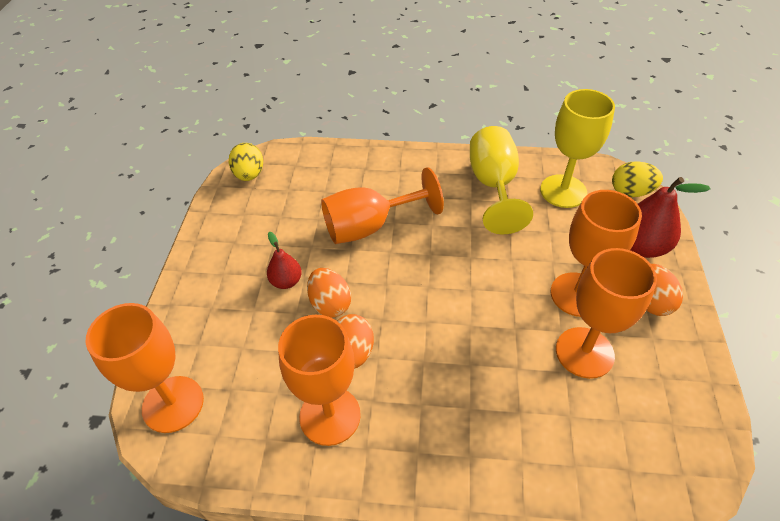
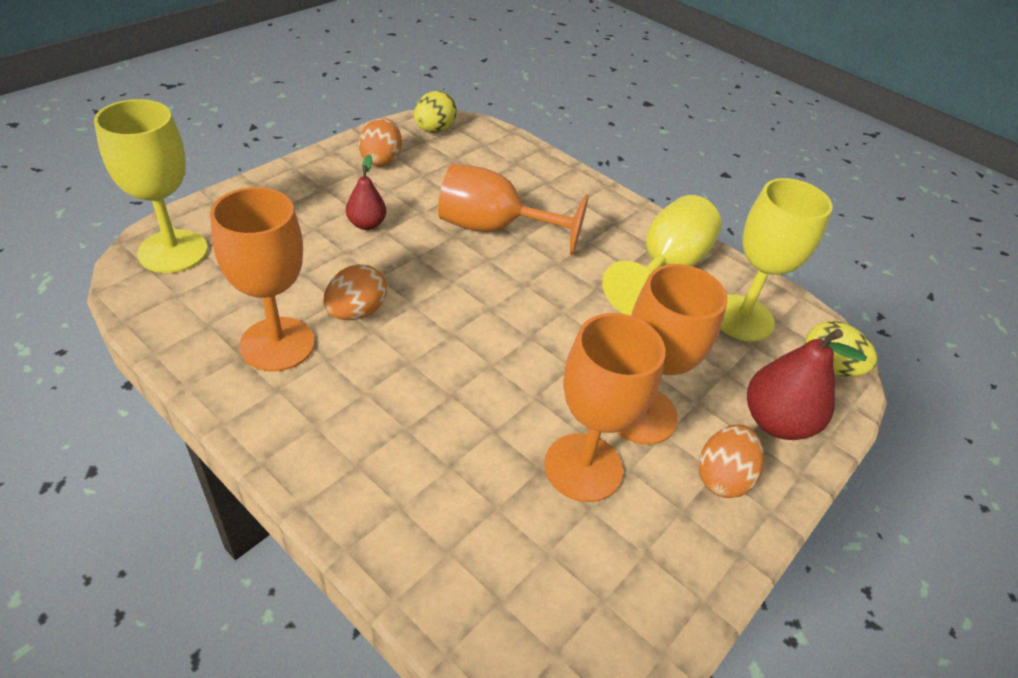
camera: 30 degrees right, 5 degrees down
(173, 404) = (173, 251): orange goblet -> yellow goblet
(330, 304) = (383, 264): orange egg -> orange egg (381, 159)

